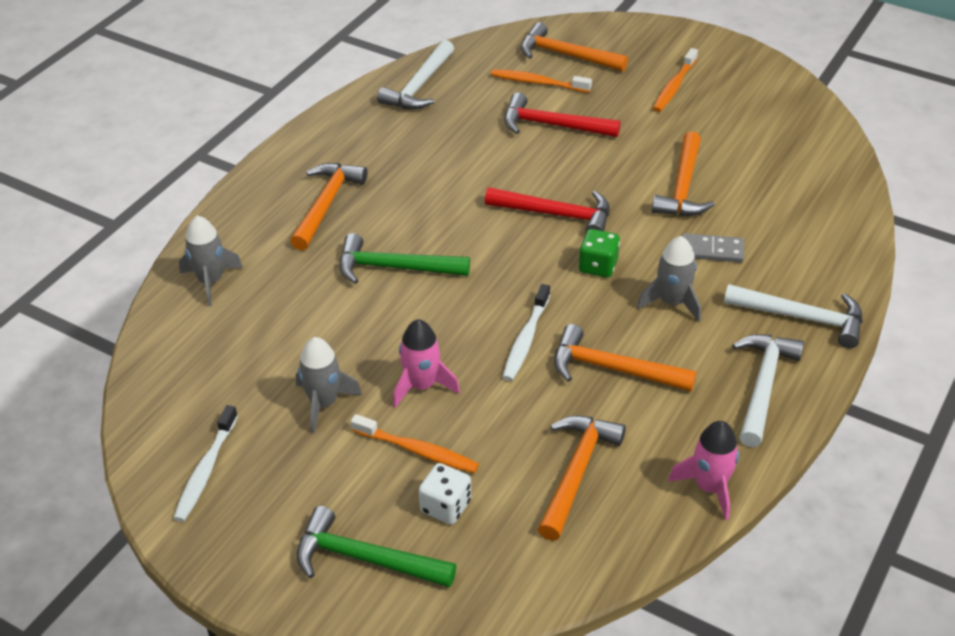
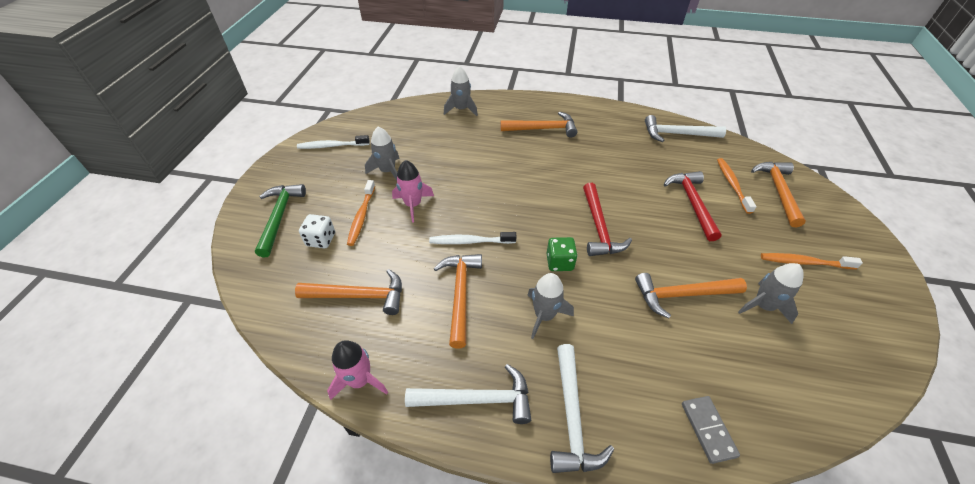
camera: 70 degrees right, 5 degrees up
(394, 268) = (505, 168): green hammer -> none
(712, 250) = (618, 330): grey domino -> grey domino (708, 429)
(717, 138) = (763, 306): none -> grey rocket

